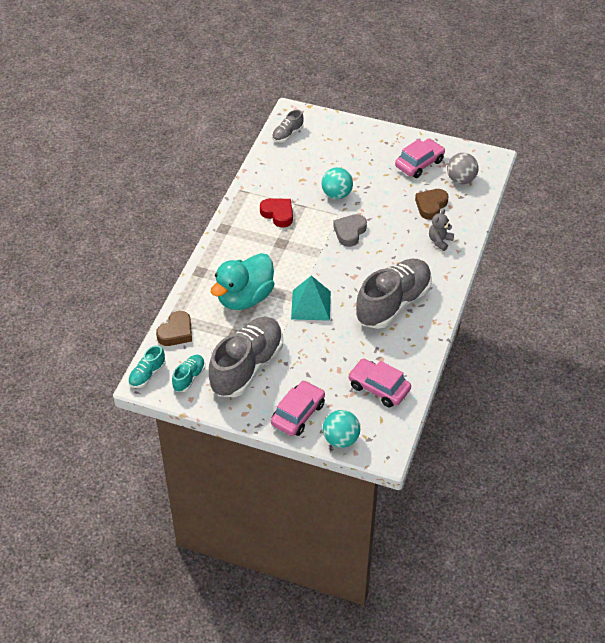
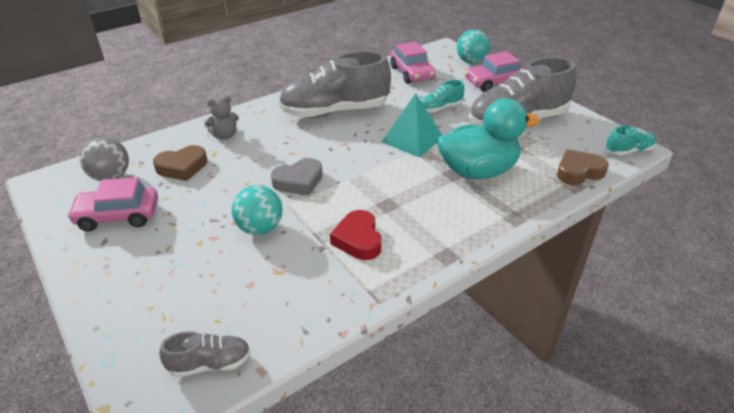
camera: 145 degrees left, 10 degrees down
(189, 378) = (582, 134): turquoise shoe -> turquoise shoe (440, 108)

